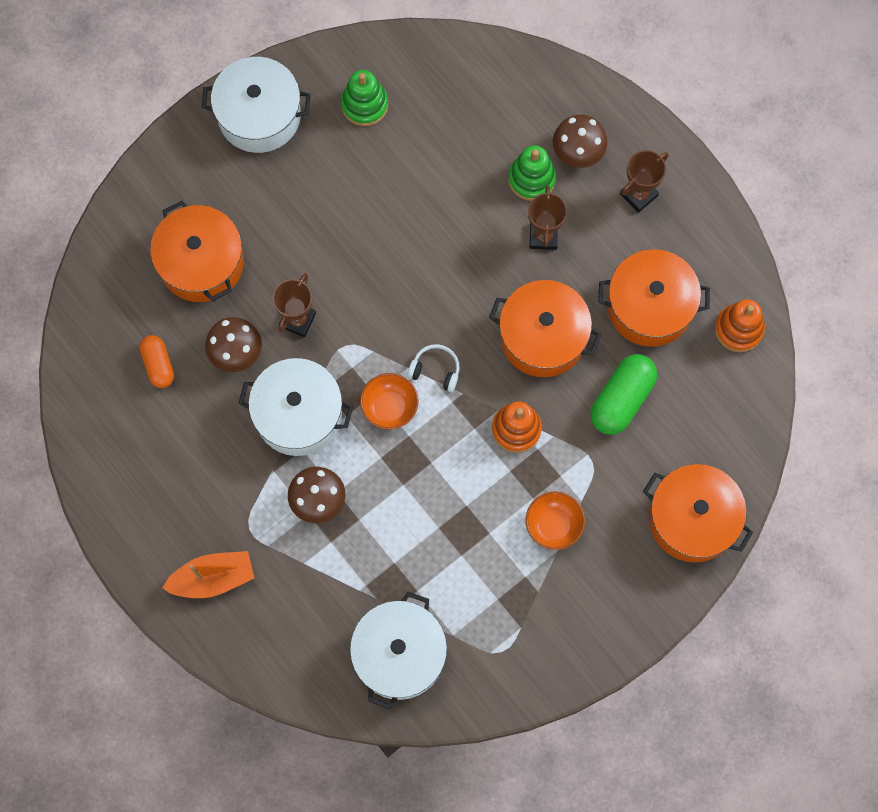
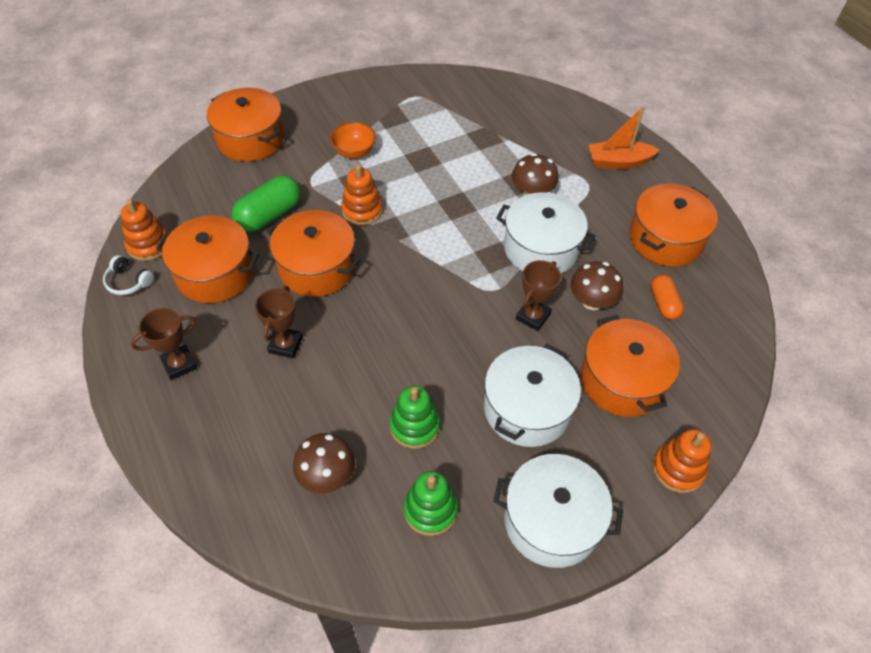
camera: 170 degrees left, 20 degrees down
(149, 182) = (678, 469): none -> orange stacking toy
(154, 458) = (665, 239): none -> orange pot
(389, 407) = (462, 241): orange bowl -> none
(399, 654) = (486, 105): white pot -> white pot (527, 408)
(435, 370) = (417, 259): white headphones -> white headphones (128, 282)
(531, 179) = (277, 398): green stacking toy -> green stacking toy (414, 426)
(578, 152) = (220, 415): brown mushroom -> brown mushroom (327, 475)

